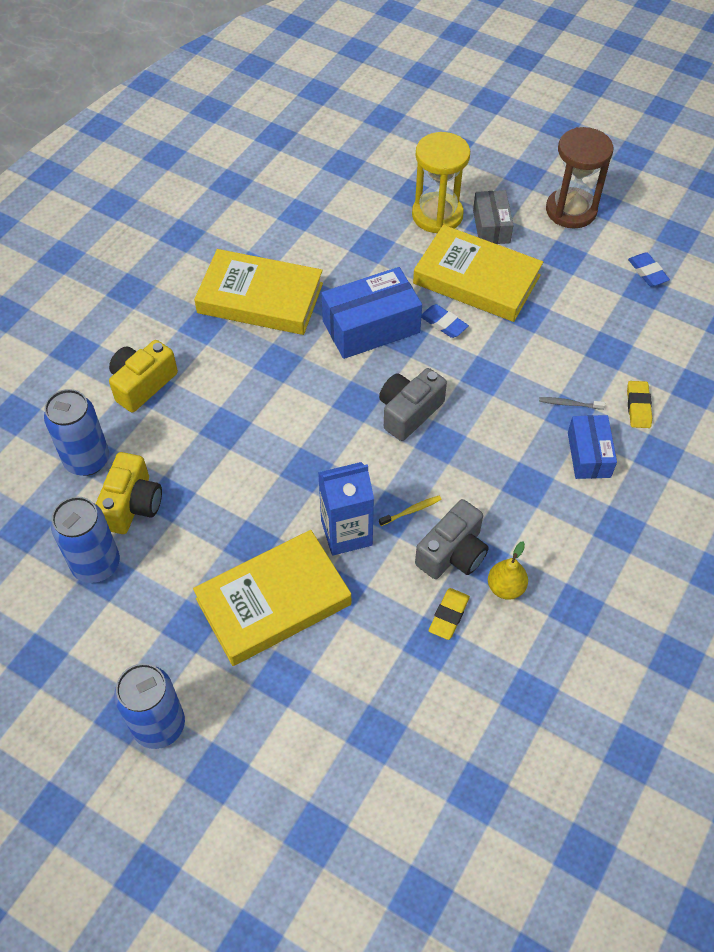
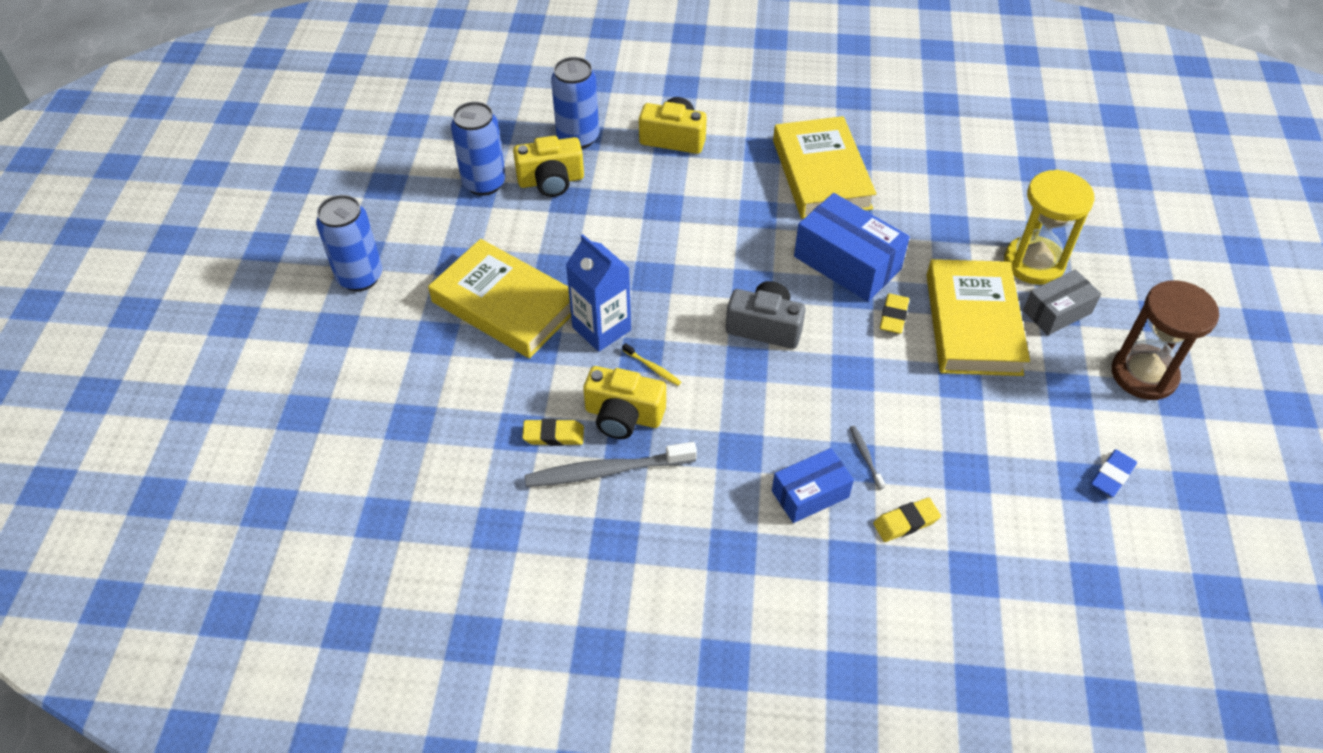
camera: 65 degrees right, 5 degrees down
(443, 323) = (893, 316): blue eraser -> yellow eraser
(452, 553) = (623, 415): grey camera -> yellow camera
(505, 587) = (607, 471): yellow pear -> grey toothbrush

